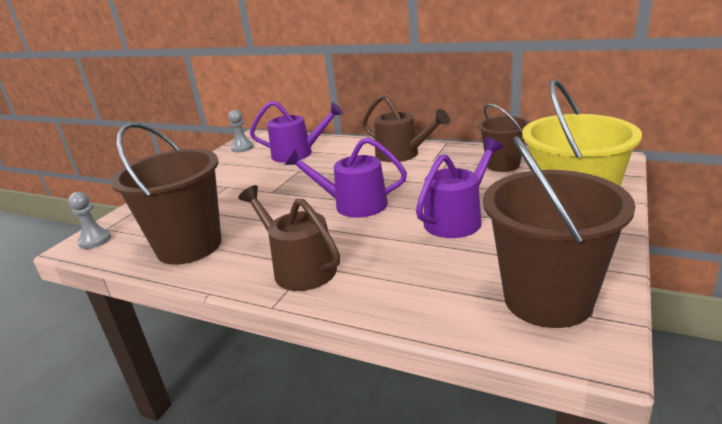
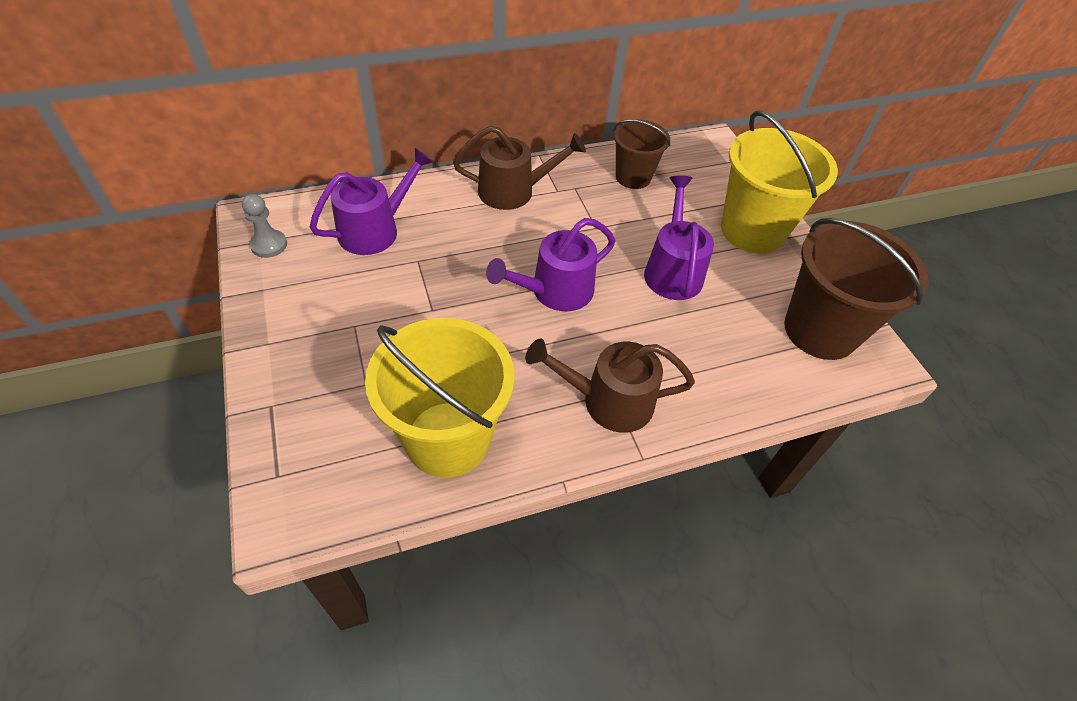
camera: 50 degrees left, 25 degrees up
(95, 240) = (294, 501): grey pawn -> none
(189, 246) = (448, 438): brown bucket -> yellow bucket

